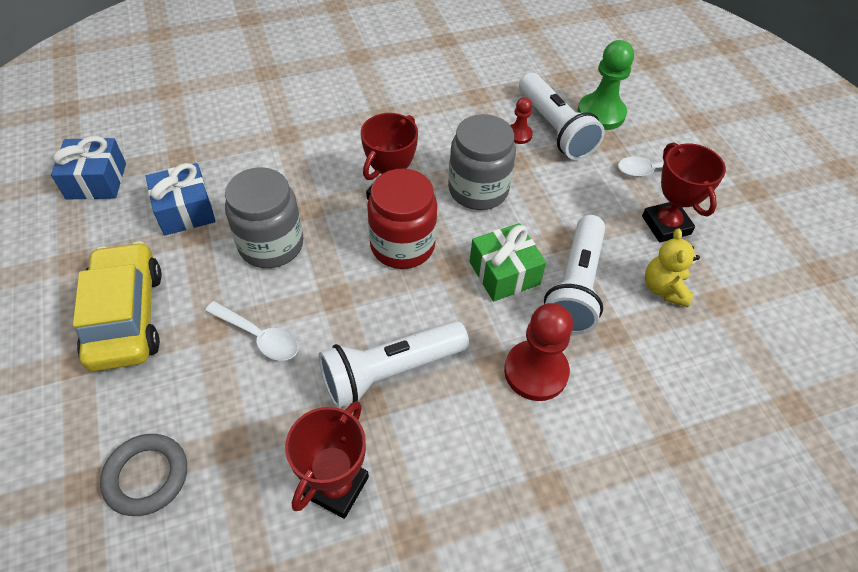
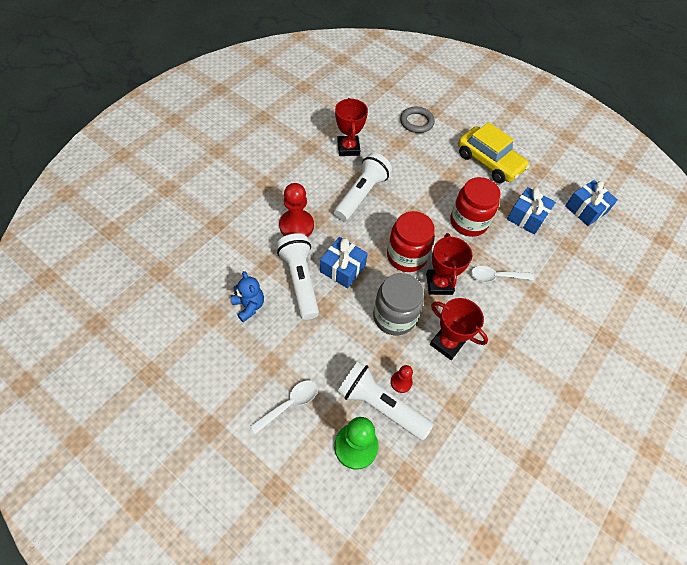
camera: 145 degrees right, 5 degrees up
(259, 337) = (428, 181): white spoon -> white spoon (496, 277)
(271, 245) = (468, 222): grey jar -> red jar
(504, 273) = (342, 268): green gift -> blue gift
(664, 288) = (249, 306): yellow teddy bear -> blue teddy bear
(666, 225) = (264, 356): red trophy -> red trophy (447, 343)

